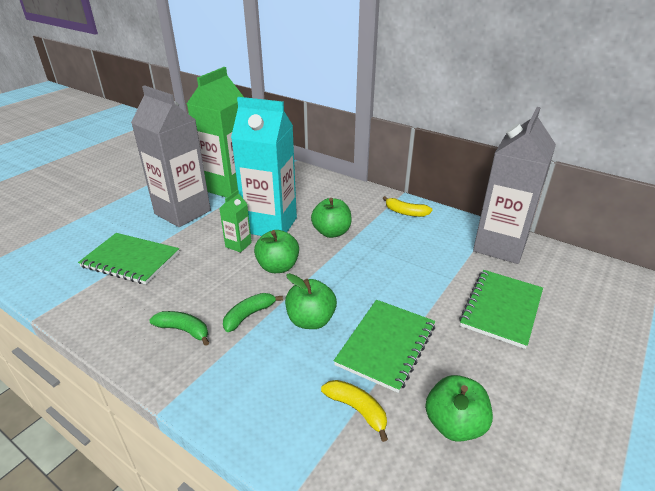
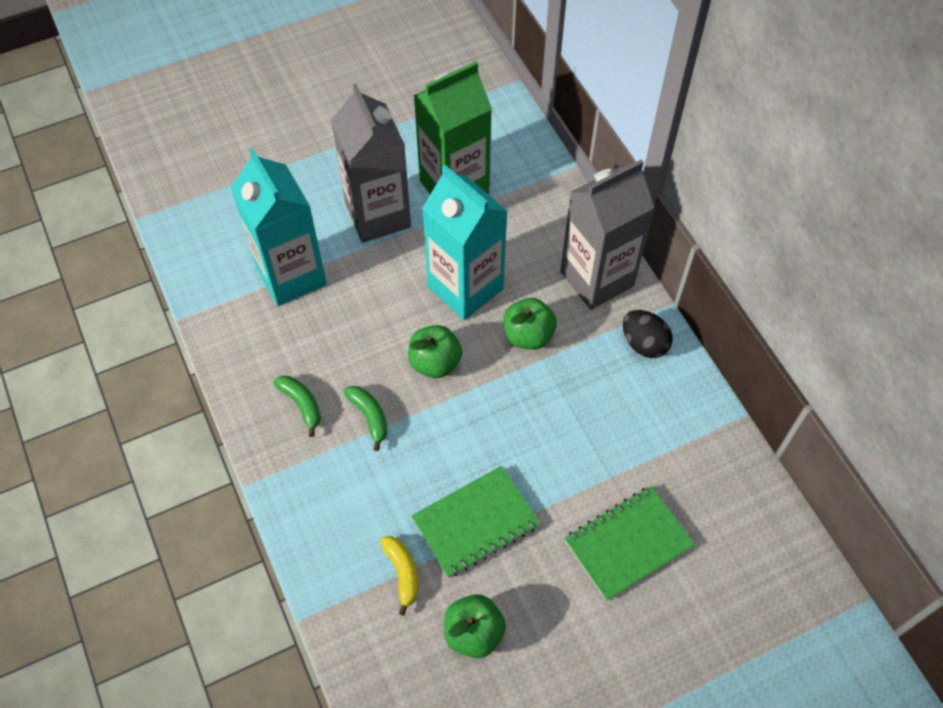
camera: 30 degrees right, 25 degrees up
(131, 260) = (291, 276): green notebook -> turquoise carton
(238, 245) = (412, 305): green carton -> none
(249, 315) = (369, 416): green banana -> green banana turned 75 degrees clockwise
(311, 320) = (424, 454): green apple -> none
(405, 212) = (644, 344): yellow banana -> black egg
(500, 246) = (712, 458): grey carton -> grey carton (597, 279)

